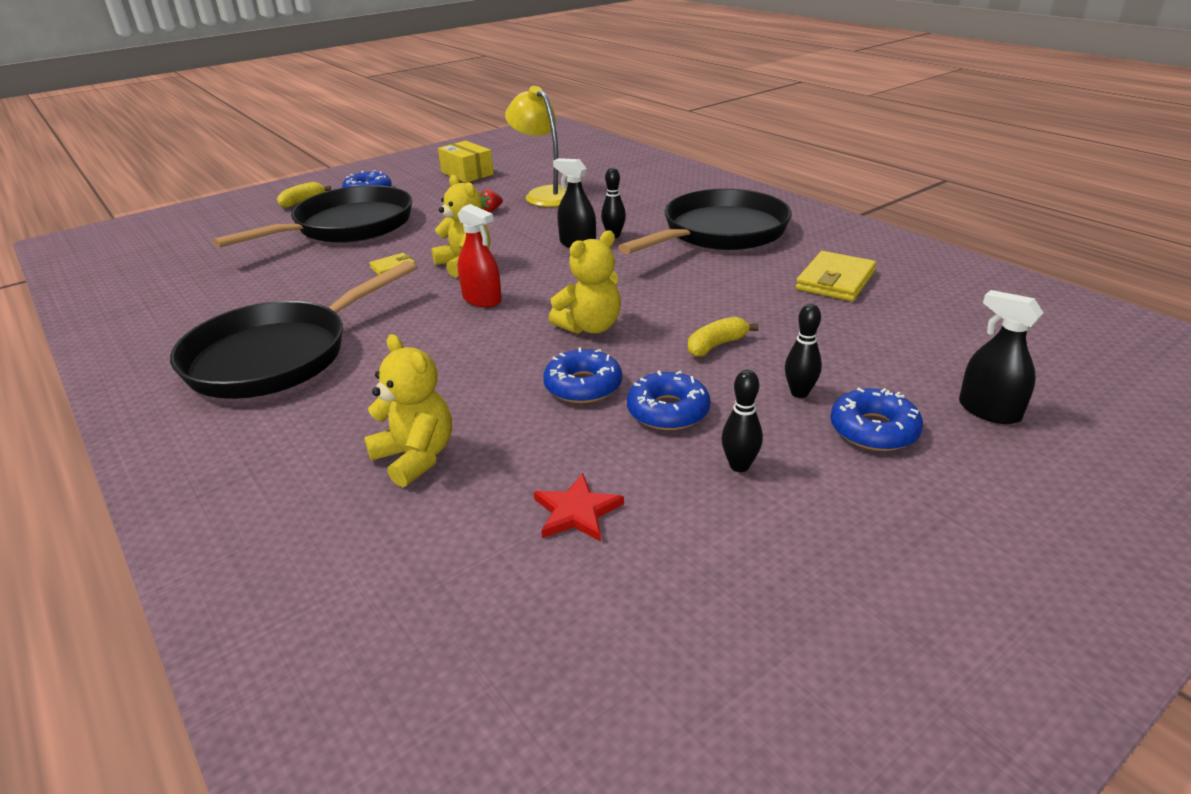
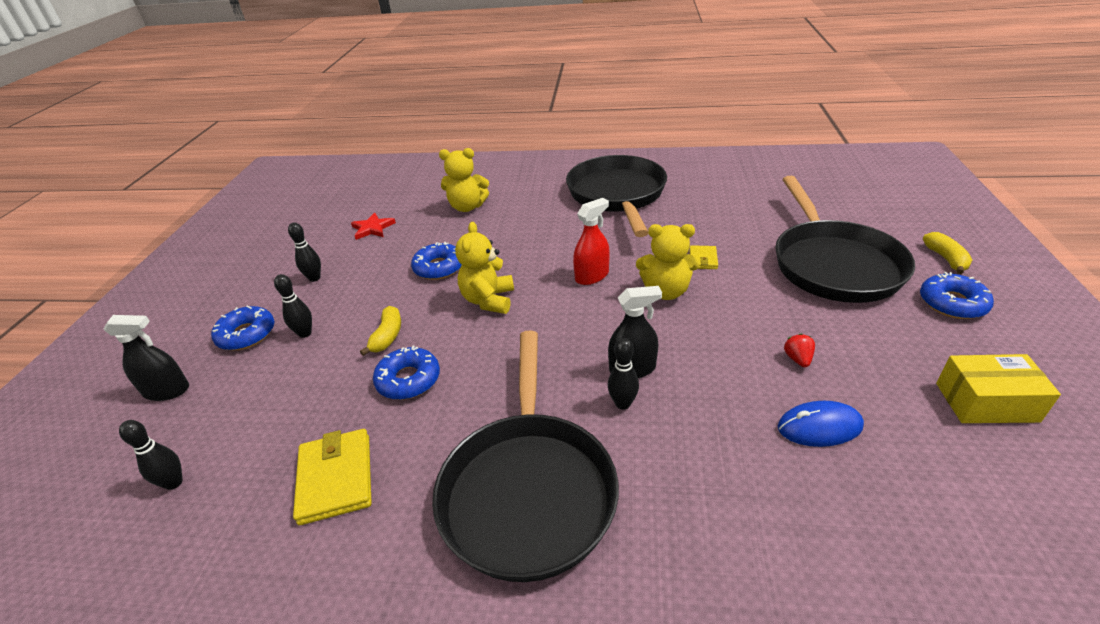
camera: 135 degrees right, 5 degrees up
(482, 299) = (592, 276): red spray bottle -> red spray bottle turned 150 degrees clockwise
(545, 194) = (819, 427): yellow lamp -> blue mouse
(668, 411) = (376, 281): blue donut -> blue donut (408, 380)
(973, 330) = (174, 483): none -> black bowling pin

